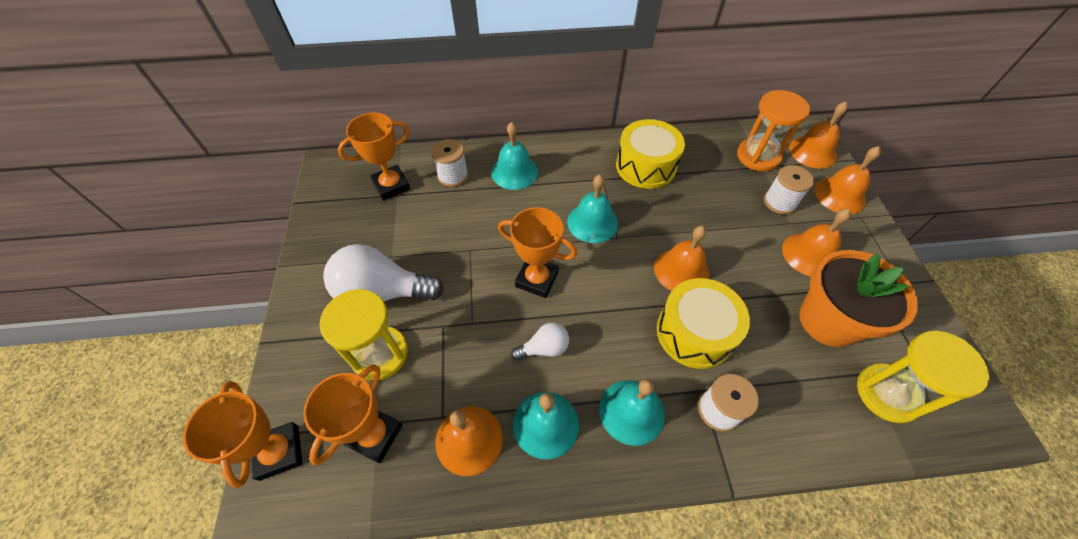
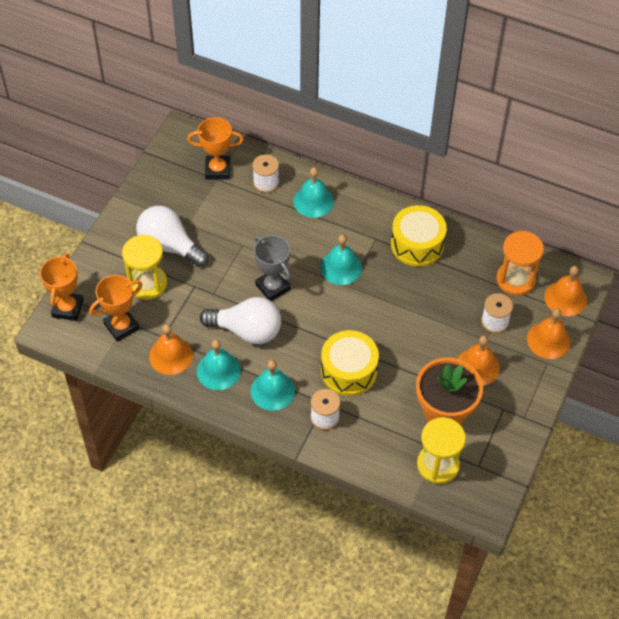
camera: 30 degrees right, 0 degrees up
(537, 279) = (273, 287): orange trophy -> grey trophy
(544, 348) = (247, 331): white light bulb -> white light bulb, size x1.97
(681, 270) = (375, 330): orange bell -> none

